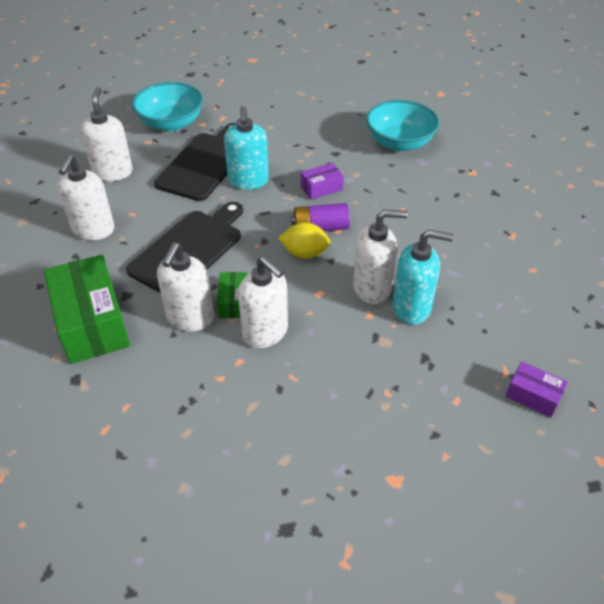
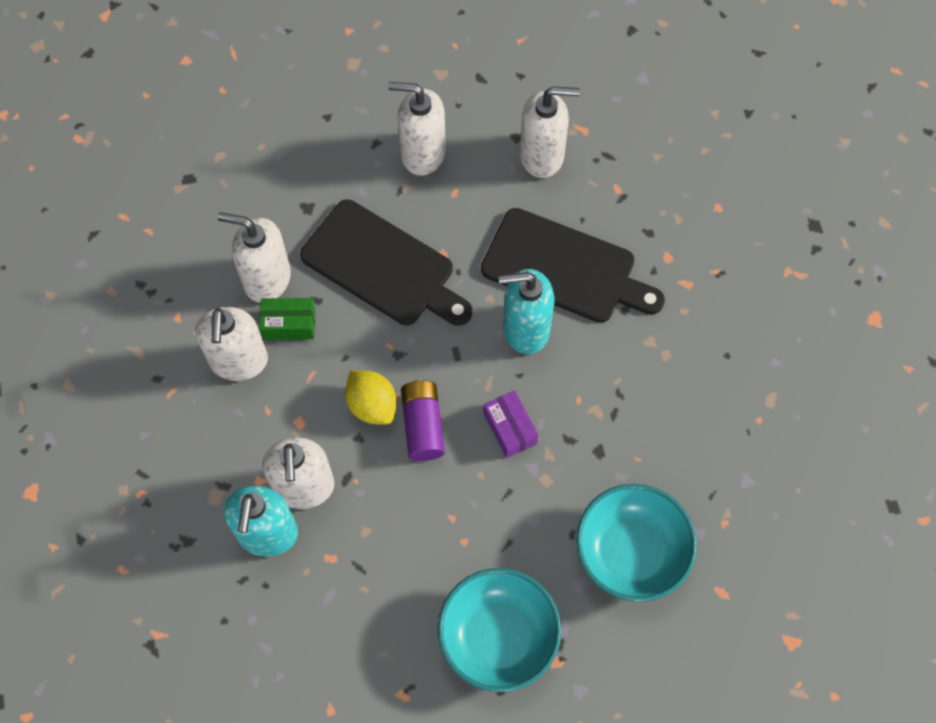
camera: 90 degrees right, 20 degrees up
(92, 323) = (265, 180): green box -> none
(171, 123) = (665, 214): turquoise bowl -> turquoise bowl (498, 637)
(265, 332) = (239, 361): white soap dispenser -> white soap dispenser turned 45 degrees counterclockwise
(305, 253) = (372, 405): yellow lemon -> yellow lemon turned 45 degrees counterclockwise
(533, 396) = (118, 660): purple box -> none

